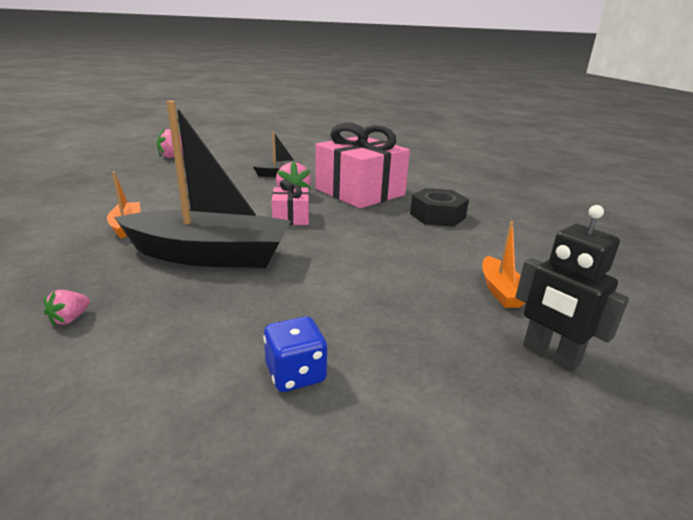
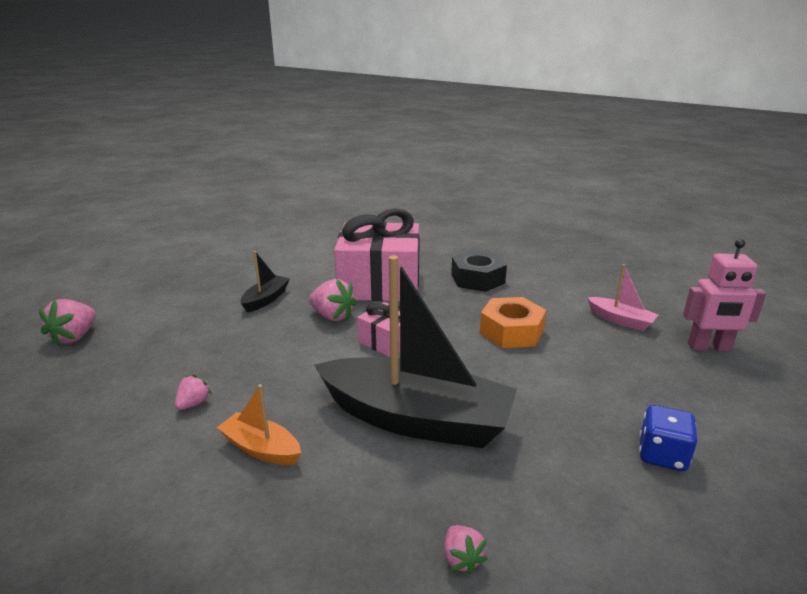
camera: 45 degrees left, 0 degrees up
(149, 197) = (194, 403): none -> pink strawberry
(210, 255) = (416, 419): black boat -> black boat turned 60 degrees clockwise
(382, 251) = (511, 331): none -> orange nut
(500, 291) = (620, 320): orange boat -> pink boat
(550, 355) = (709, 348): black robot -> pink robot

